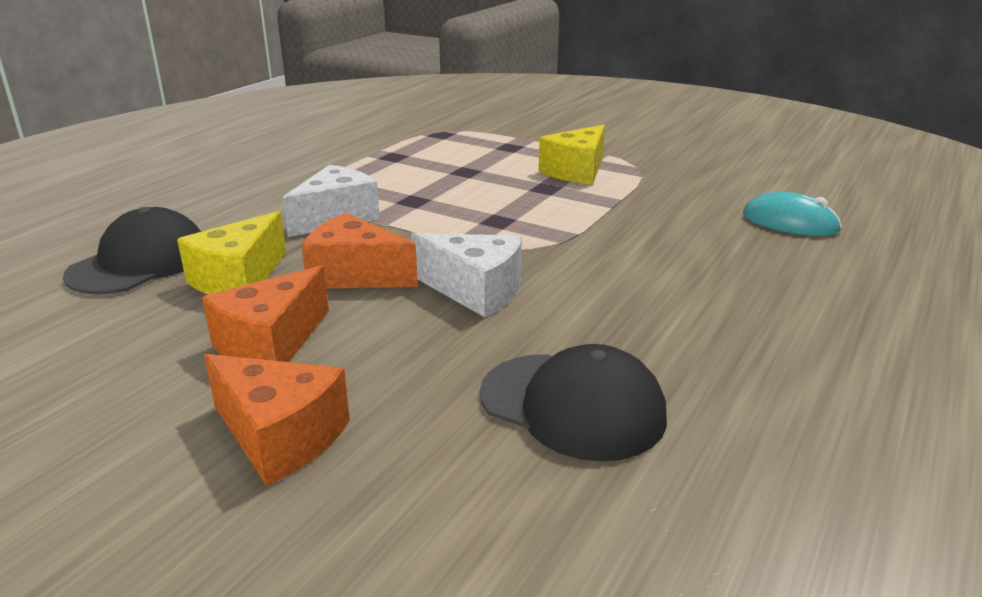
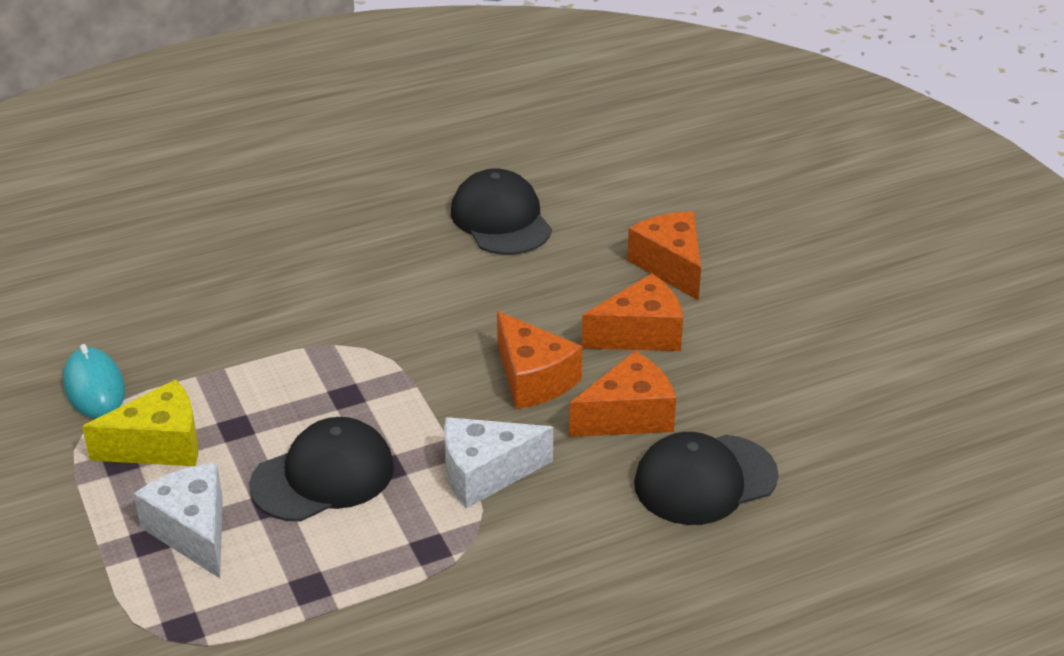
camera: 145 degrees left, 10 degrees up
(239, 279) = (628, 416): yellow cheese -> orange cheese
(451, 188) = (323, 476): none -> black cap
(476, 291) = (460, 321): white cheese -> white cheese (193, 531)
(790, 222) = (122, 282): turquoise mouse -> turquoise mouse (94, 387)

